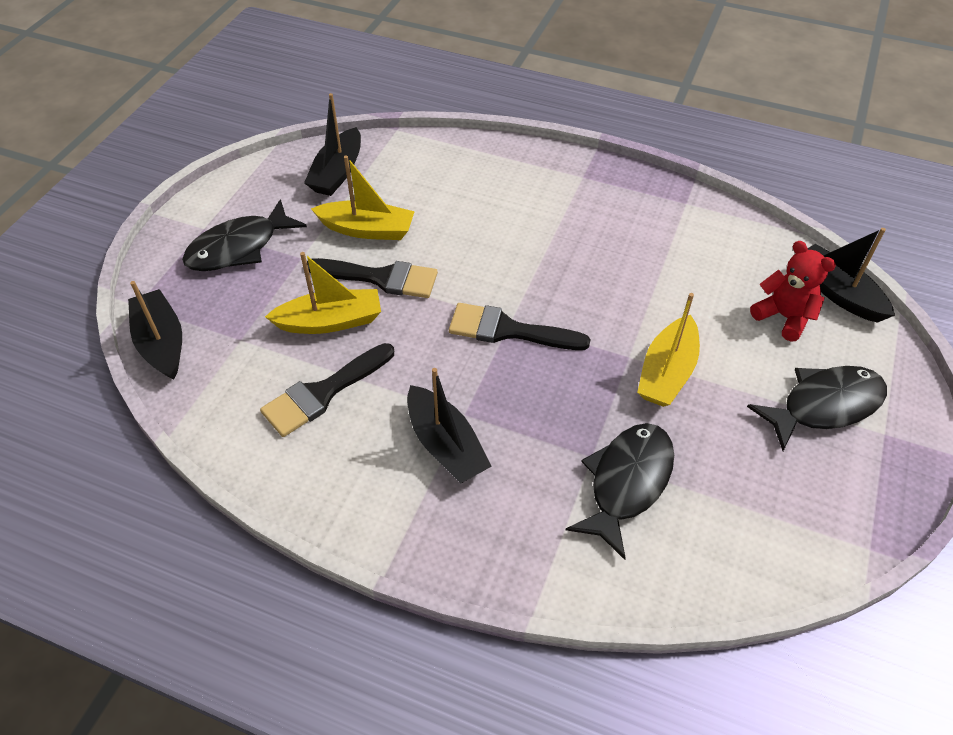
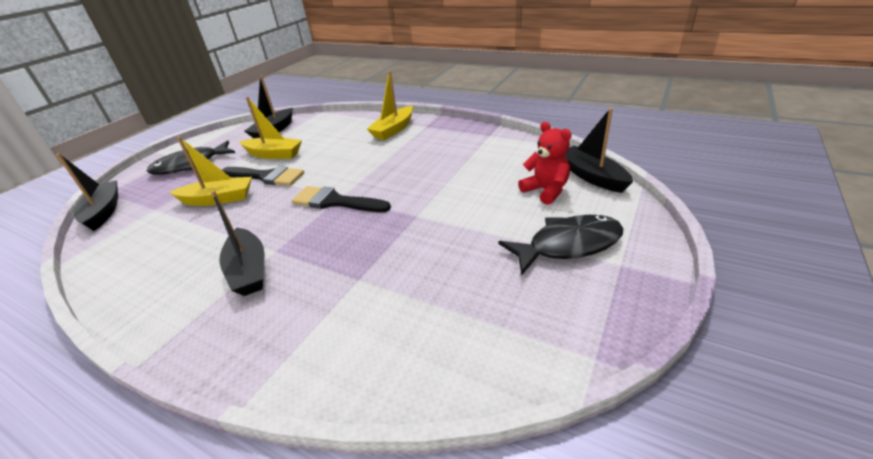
camera: 10 degrees right, 15 degrees down
(323, 393) = (184, 238): black brush -> none
(627, 482) = (379, 298): black fish -> none
(667, 372) = (442, 224): yellow boat -> yellow boat (393, 129)

